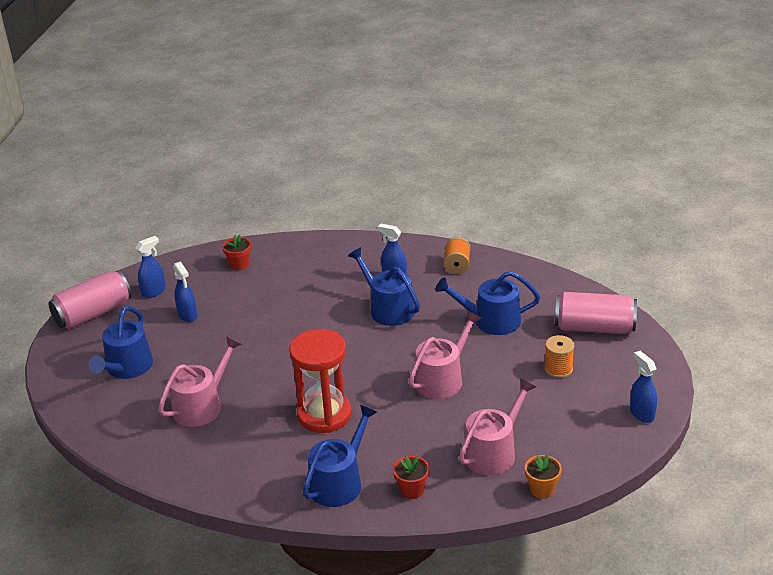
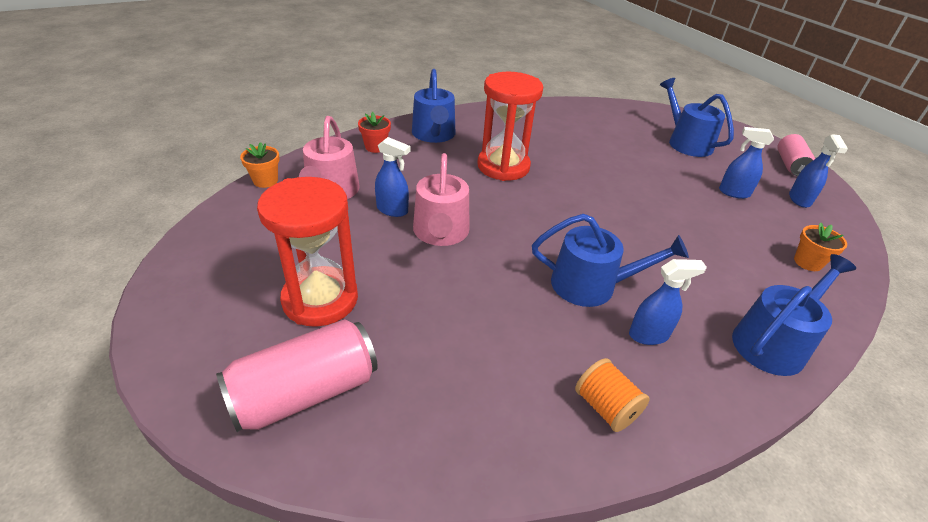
camera: 135 degrees right, 5 degrees up
(93, 313) = (790, 165): pink can -> pink can, size x0.64
(202, 405) = (595, 141): pink watering can -> none
(239, 264) = (807, 262): red flower pot -> orange flower pot
(491, 321) = (460, 329): blue watering can -> blue watering can (773, 342)
(558, 369) = (320, 299): orange spool -> red hourglass
(641, 413) = (182, 287): blue spray bottle -> blue spray bottle (392, 210)

